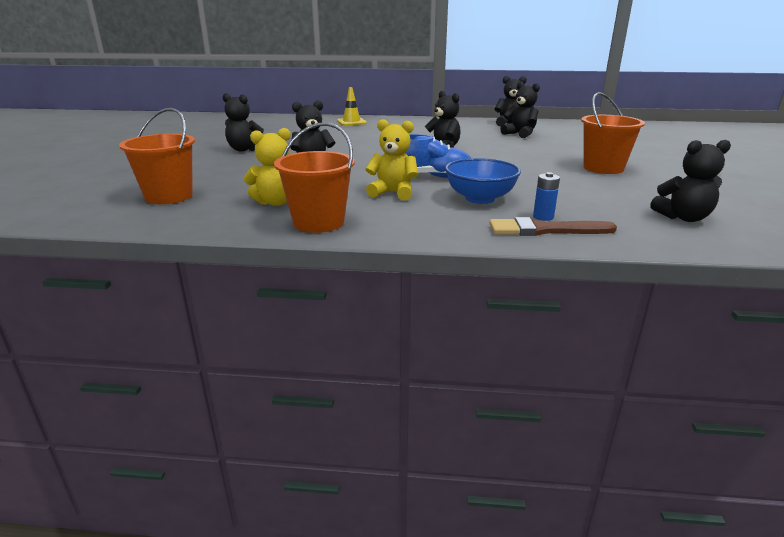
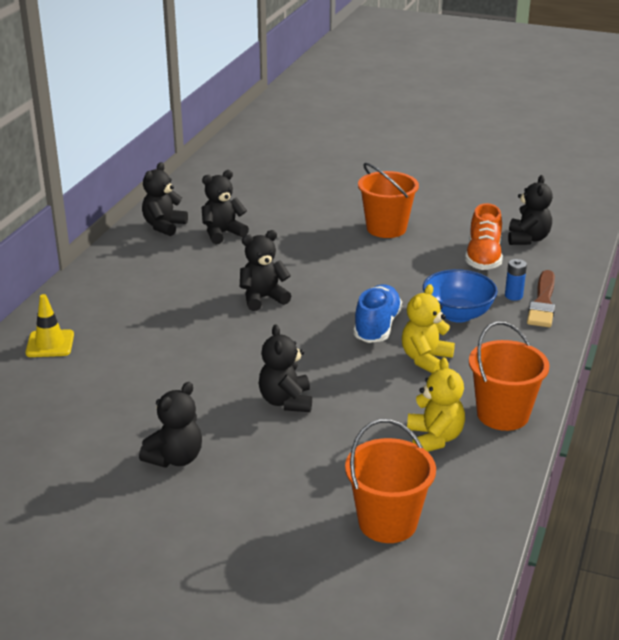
camera: 75 degrees left, 5 degrees up
(606, 202) = (483, 257): none -> orange shoe

